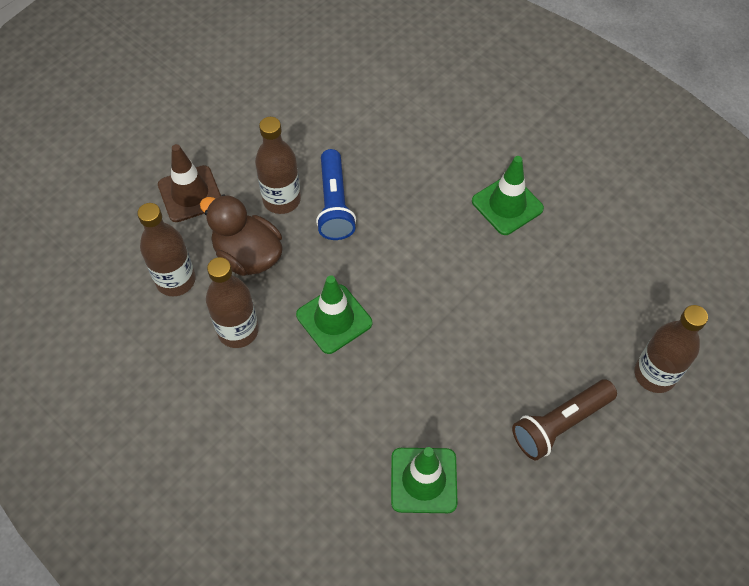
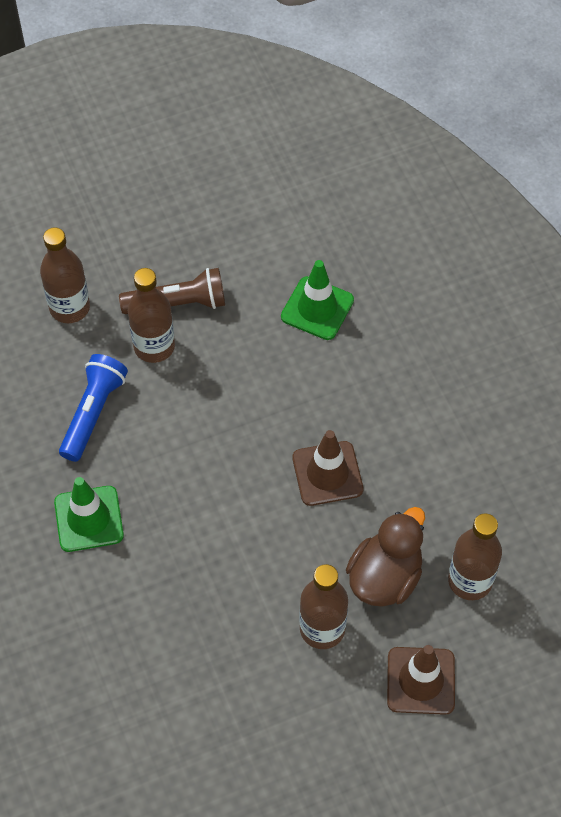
camera: 155 degrees left, 0 degrees up
(238, 331) = (425, 501): brown bottle -> brown bottle (154, 346)
(248, 255) = (385, 577): brown duck -> brown duck turned 120 degrees counterclockwise
(334, 204) = (268, 598): blue flashlight -> blue flashlight (93, 413)
(334, 319) = (327, 473): green traffic cone -> brown traffic cone

